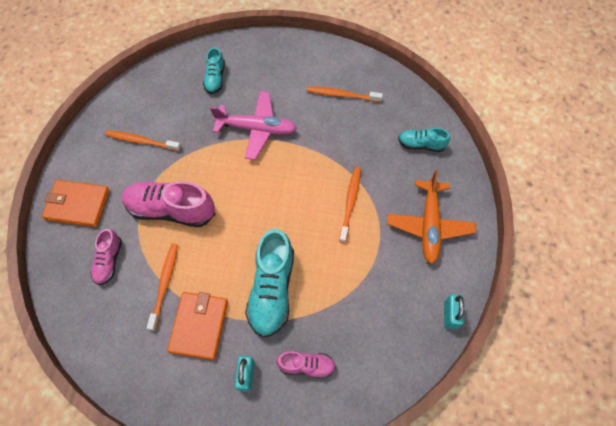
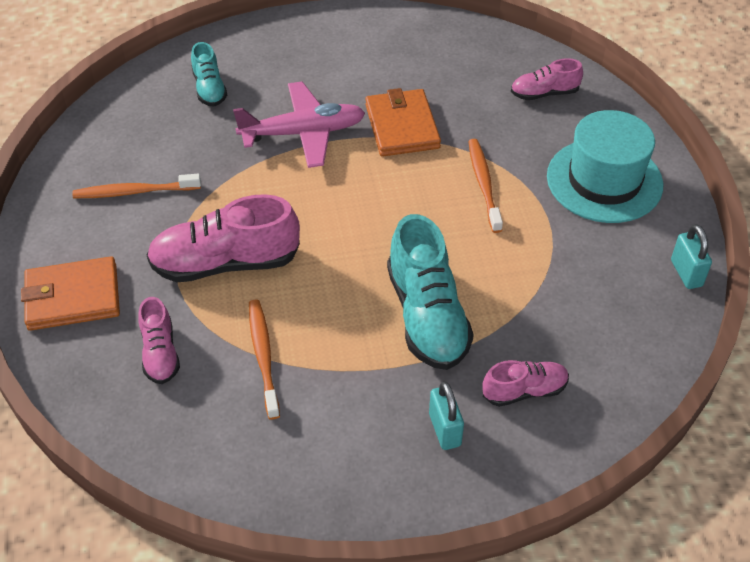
camera: 20 degrees left, 15 degrees down
(199, 326) = (343, 392): orange wallet -> orange wallet (402, 126)
(341, 95) = (405, 64): orange toothbrush -> none
(421, 144) = (544, 93): turquoise shoe -> pink shoe
(429, 225) = (604, 180): orange plane -> turquoise hat

